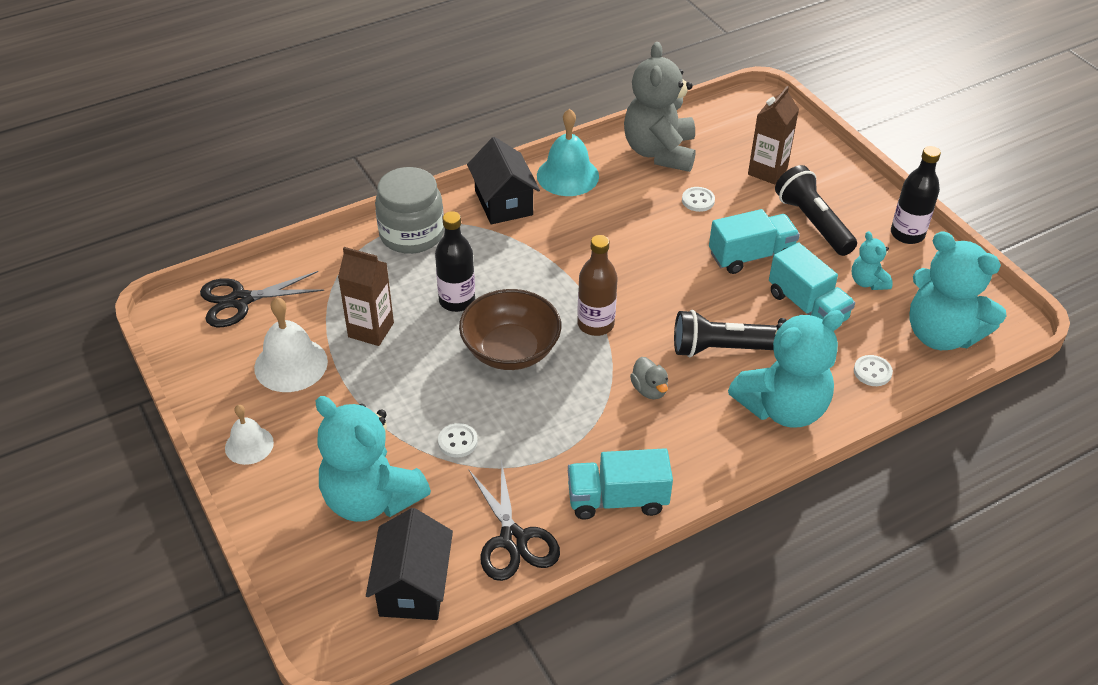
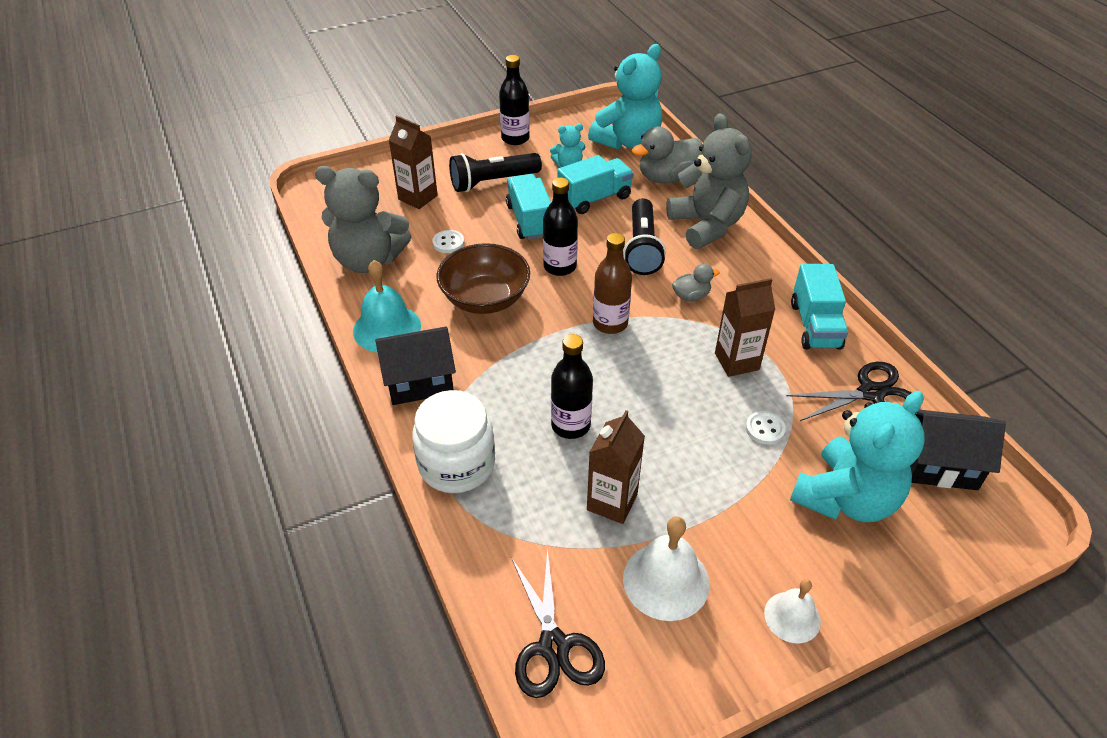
camera: 85 degrees left, 0 degrees up
(411, 234) = (457, 464): grey jar -> white jar
(510, 350) = (643, 385): brown bowl -> brown bowl (485, 298)
(551, 424) = (736, 361): none -> brown carton
(678, 283) = (560, 266): none -> black bottle
(783, 408) = (706, 225): turquoise teddy bear -> grey teddy bear
(872, 372) = (667, 178): white button -> grey duck

